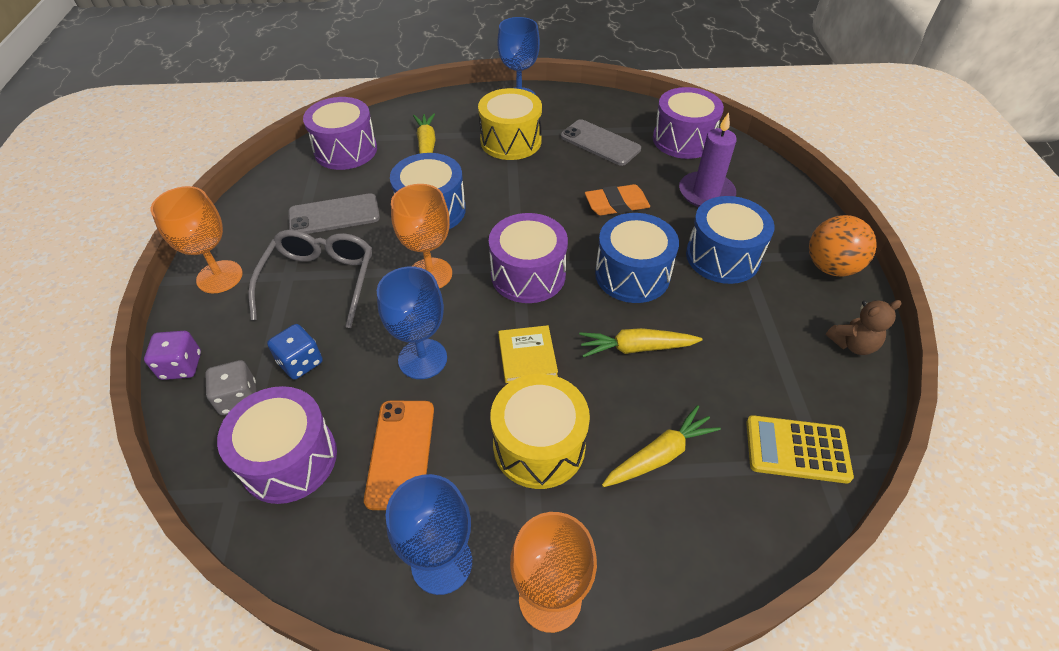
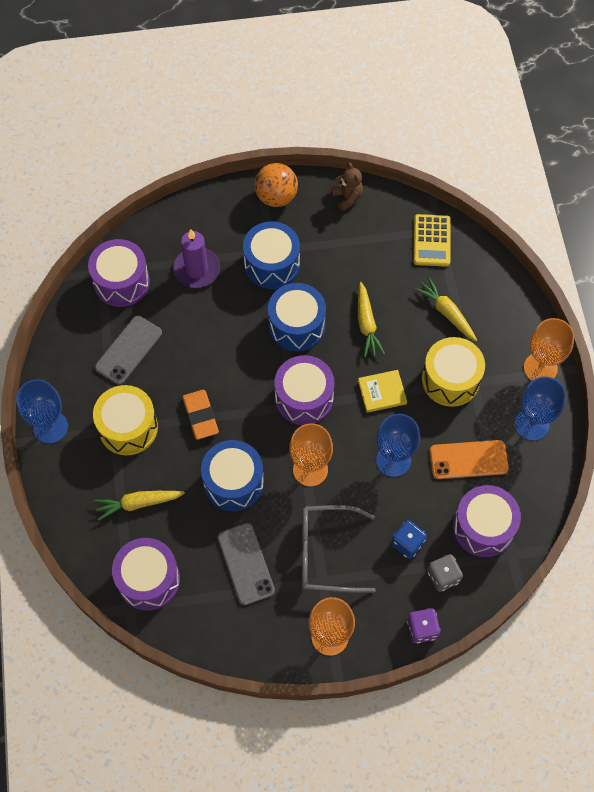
camera: 95 degrees left, 15 degrees up
(616, 204) = (215, 336): orange eraser -> orange eraser (200, 416)

